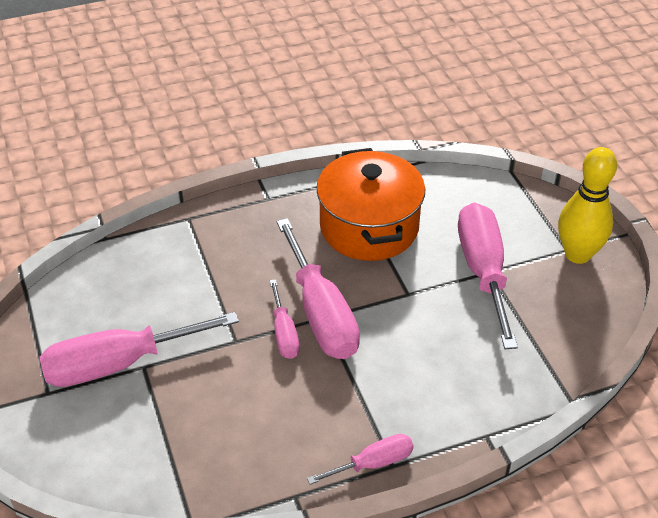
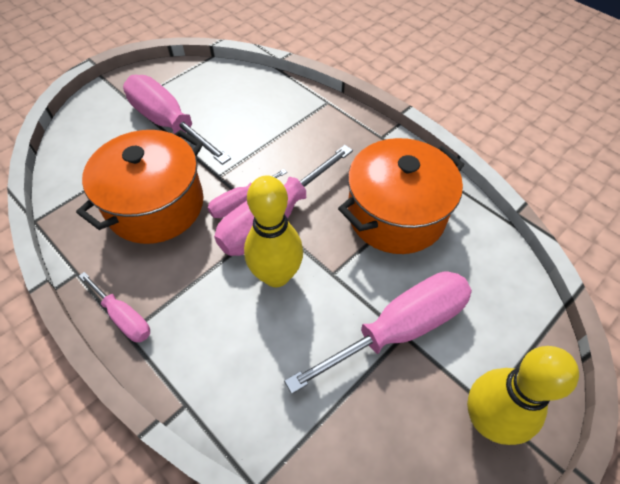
camera: 65 degrees right, 10 degrees up
(242, 405) = (155, 205): none -> orange pot
(388, 333) = (276, 275): none -> yellow bowling pin

